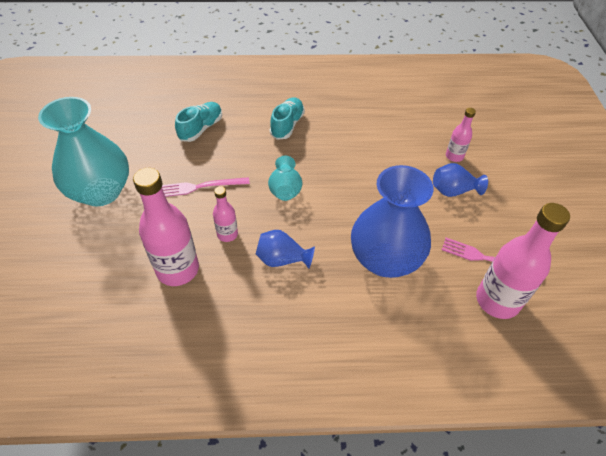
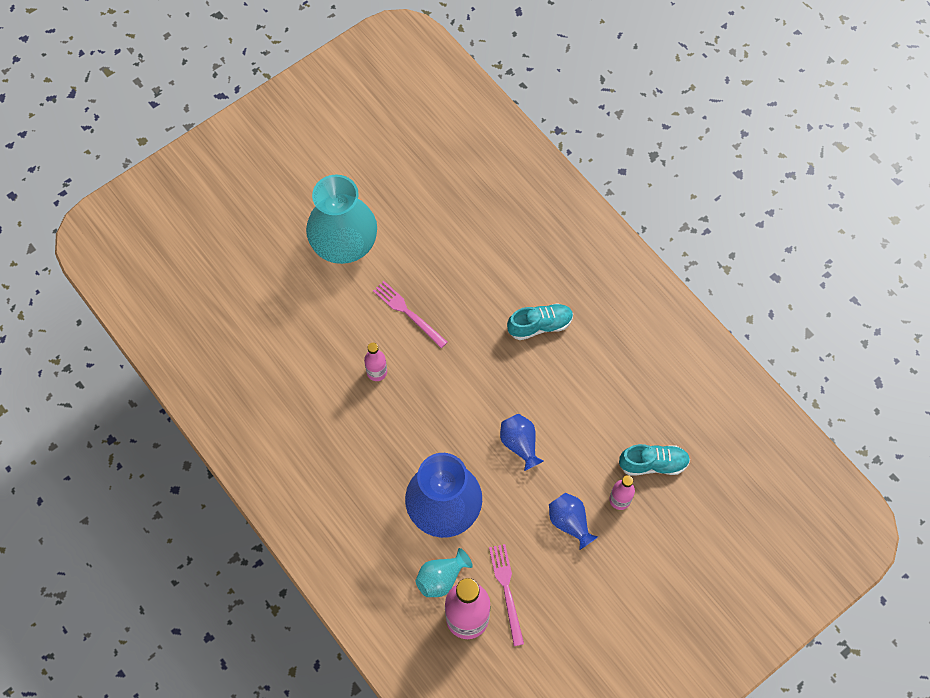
camera: 55 degrees right, 15 degrees up
(178, 269) = (318, 363): pink bottle -> none
(201, 128) = (474, 257): turquoise shoe -> turquoise shoe (653, 464)
(282, 259) = (384, 430): blue vase -> blue vase (520, 444)
(285, 189) = (458, 381): turquoise vase -> turquoise vase (441, 578)

